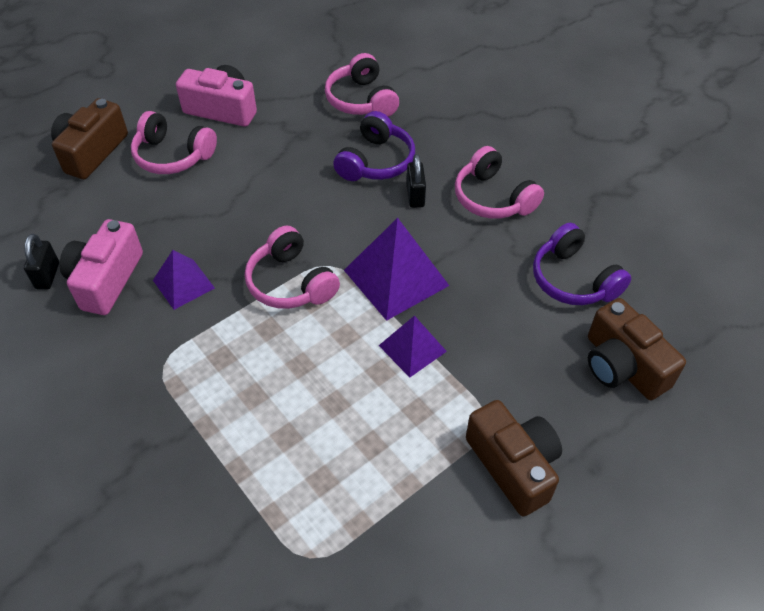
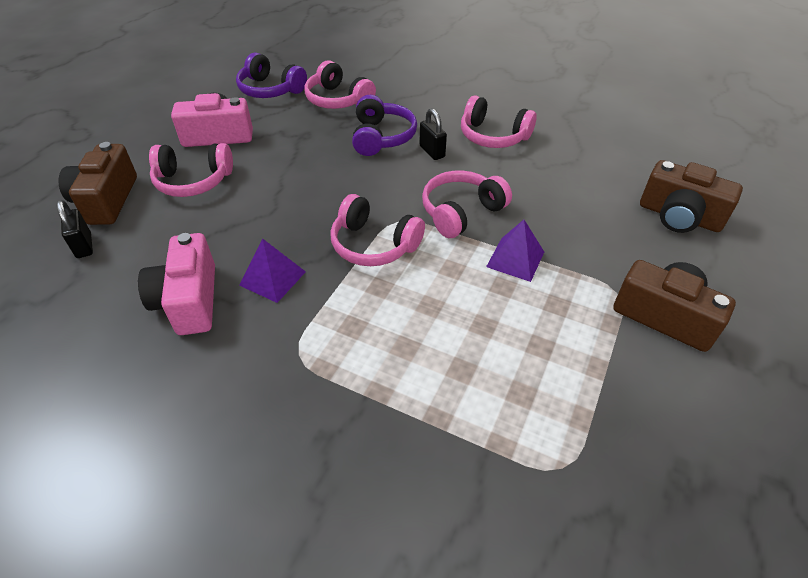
camera: 25 degrees left, 5 degrees down
(47, 276) = (121, 318): black padlock -> black padlock (84, 246)
(396, 277) = (461, 212): purple pyramid -> pink headphones
(573, 279) = (596, 171): purple headphones -> purple headphones (270, 90)

